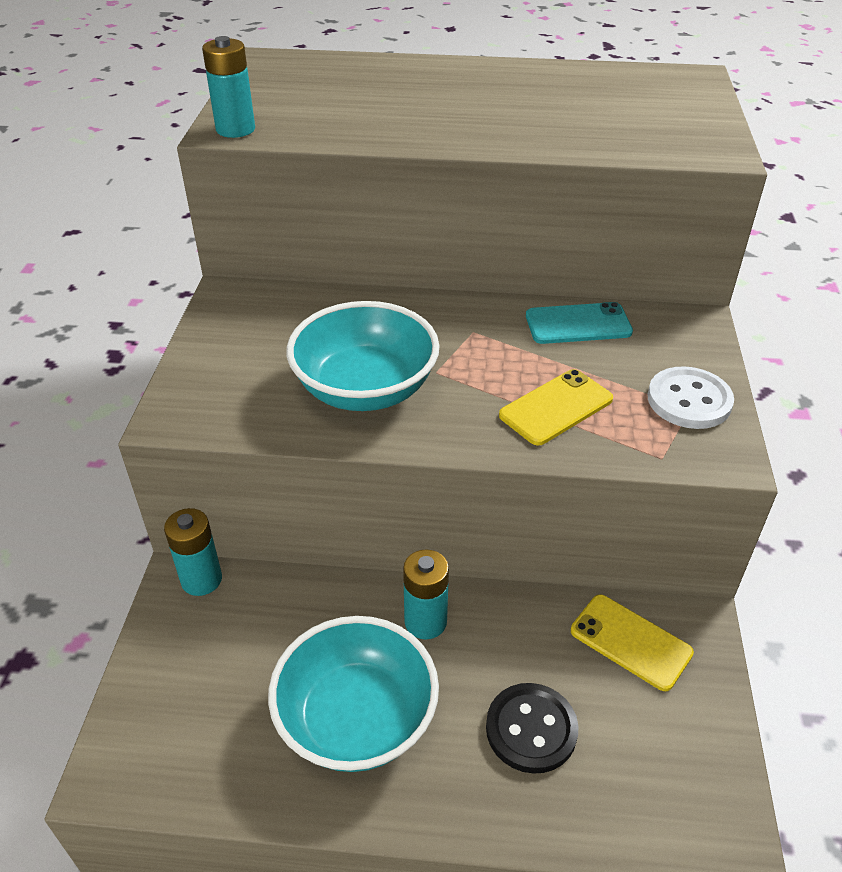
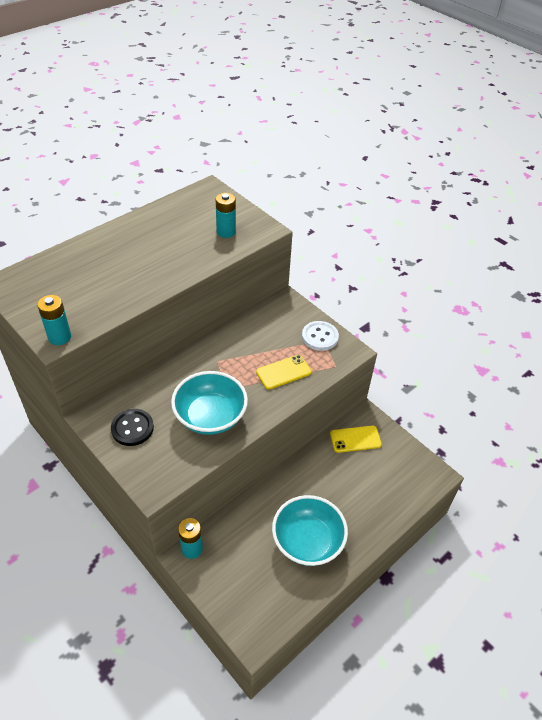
camera: 50 degrees left, 5 degrees up
(425, 622) = (289, 489): turquoise battery -> turquoise battery (226, 232)
(531, 729) = (359, 494): black button -> black button (132, 428)
(556, 407) = (283, 372): yellow phone -> yellow phone turned 60 degrees clockwise
(578, 324) = (249, 330): turquoise phone -> none

